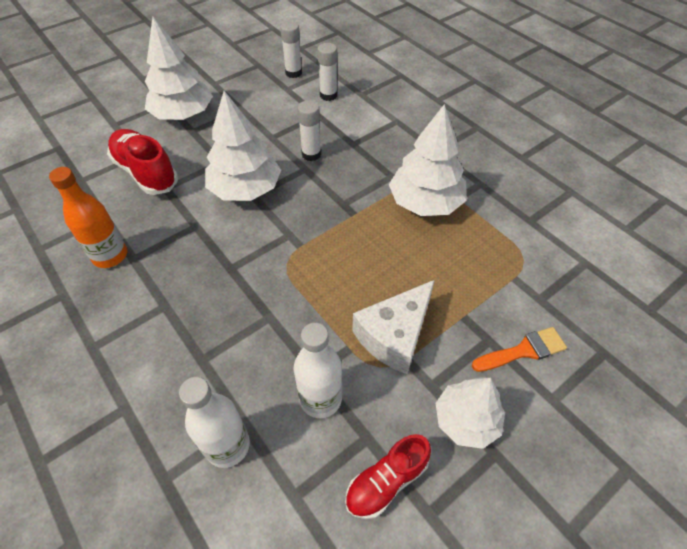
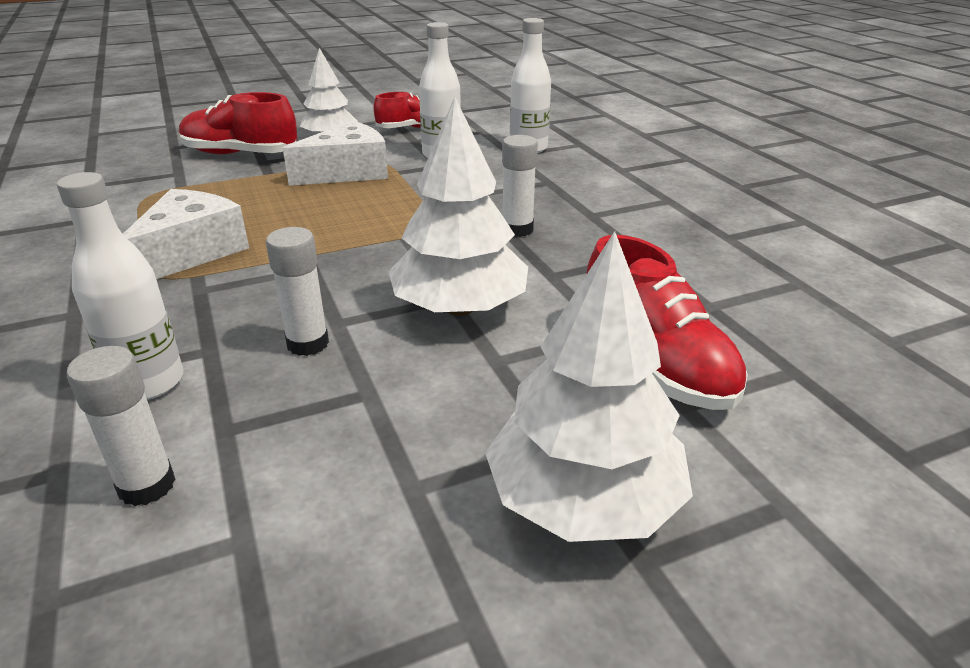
camera: 165 degrees left, 20 degrees down
(110, 256) = (679, 261): orange bottle -> none
(293, 73) = (173, 613): white glue stick -> white glue stick (517, 229)
(363, 125) = (148, 383): none -> white bottle
(425, 202) = (191, 252): white tree -> white cheese
(523, 350) = (240, 154): orange brush -> red shoe

